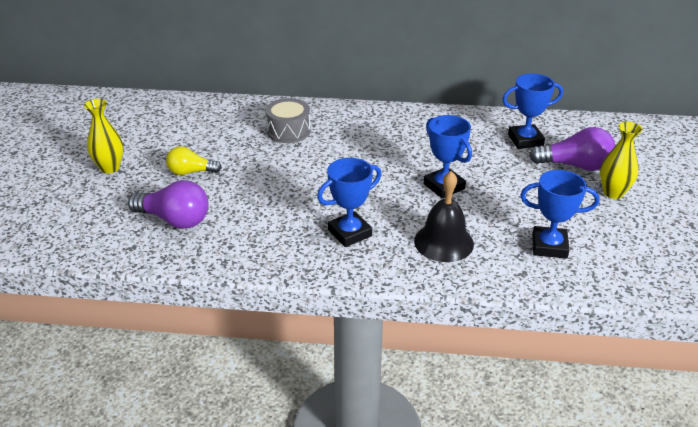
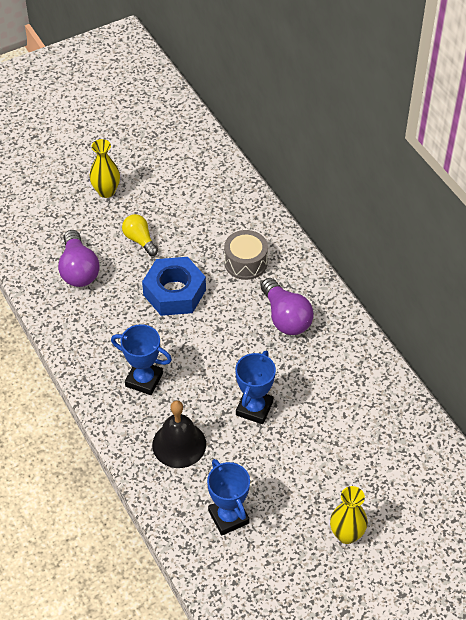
camera: 55 degrees right, 15 degrees up
(273, 177) = (174, 292): none -> blue nut
(525, 140) = (379, 434): blue trophy -> none
(575, 165) = (368, 489): purple light bulb -> purple light bulb (285, 317)

